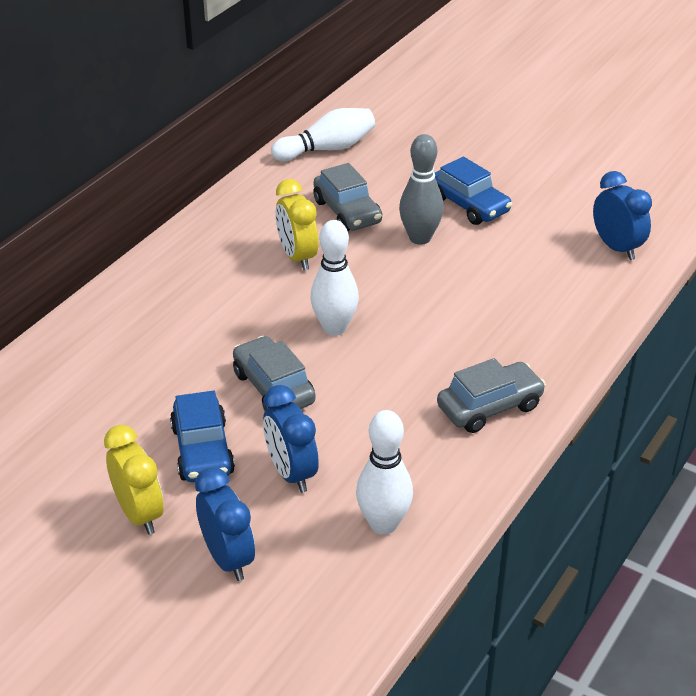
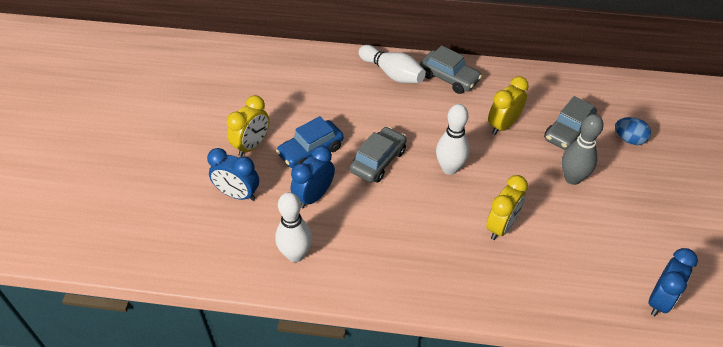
camera: 65 degrees right, 10 degrees up
(228, 558) = (237, 194): blue clock -> blue clock turned 75 degrees clockwise
(327, 149) = (627, 96): white bowling pin -> white bowling pin (392, 73)
(392, 175) = (629, 139): none -> blue egg
(454, 319) = (501, 226): none -> yellow clock
(469, 205) = (633, 192): blue car -> none
(489, 407) = (428, 275): grey car -> grey car (449, 78)

